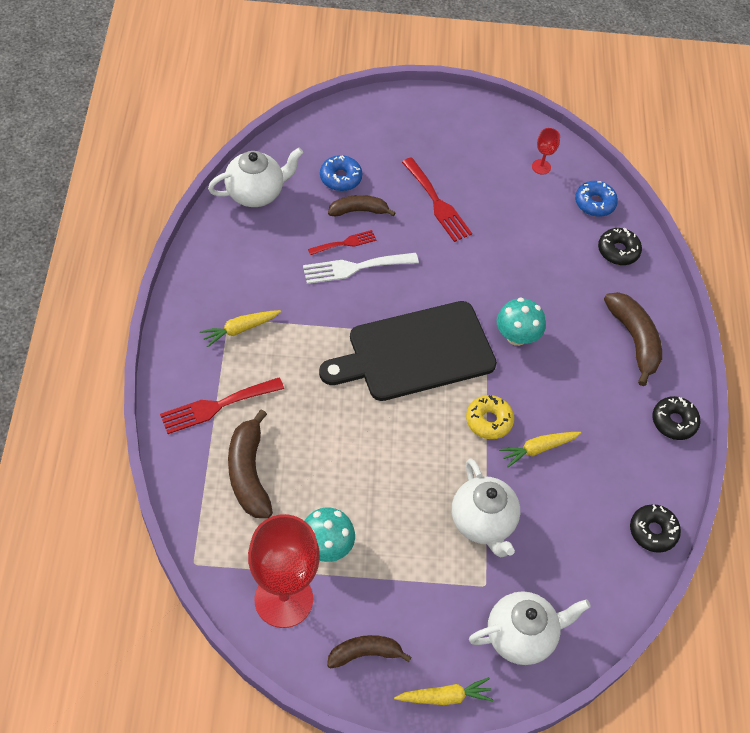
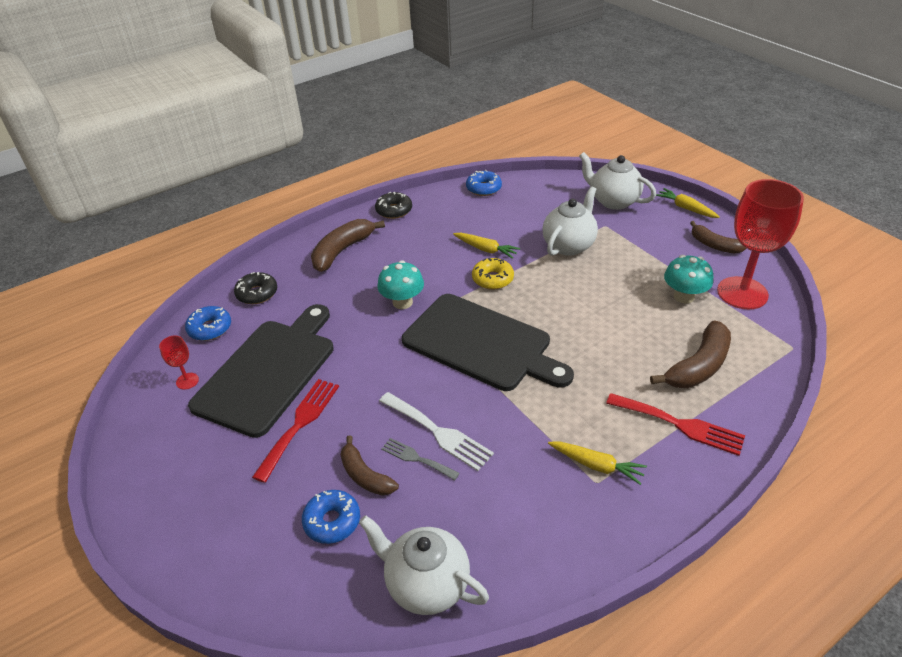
camera: 120 degrees left, 15 degrees down
(345, 243) = (416, 458): red fork -> grey fork
(509, 212) = (268, 372): none -> black cutting board
(653, 531) = (483, 188): black donut -> blue donut

